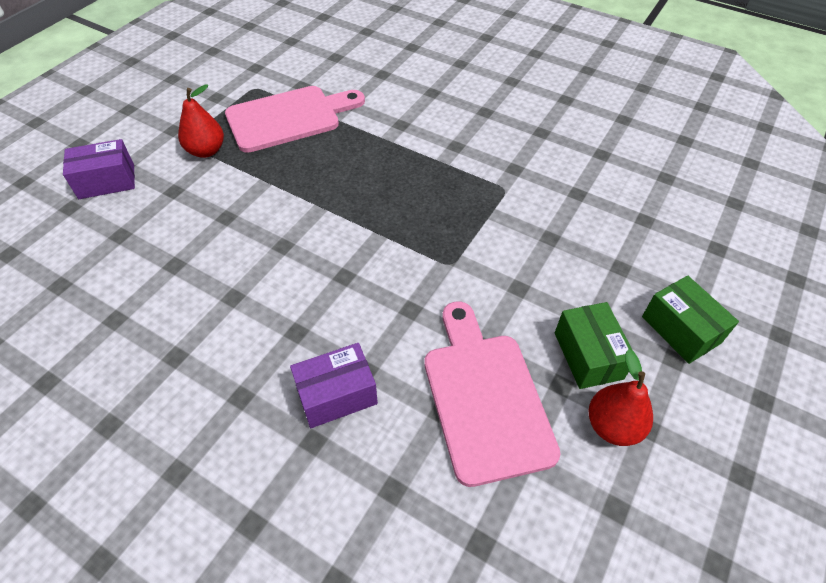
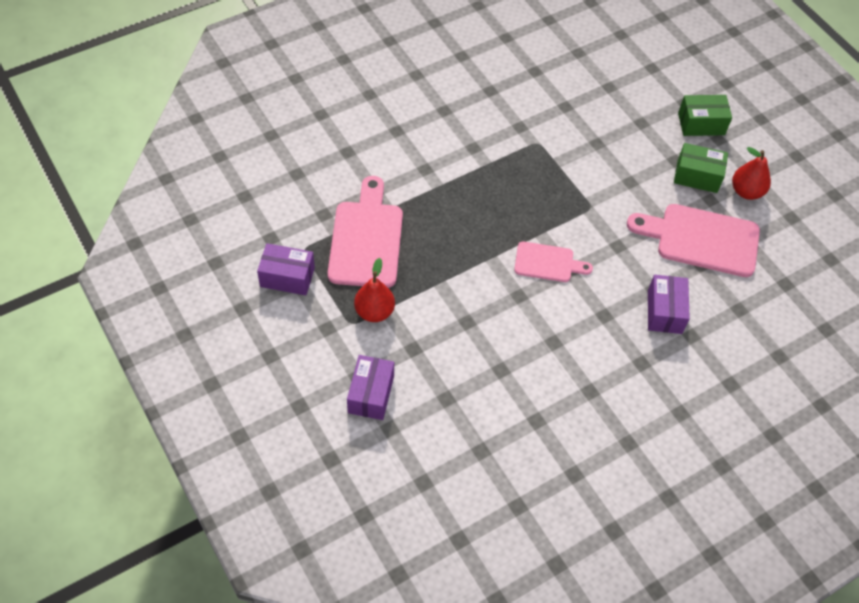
camera: 65 degrees left, 5 degrees up
(218, 89) = (287, 277): none -> purple box
(343, 253) = (547, 263): none -> pink cutting board

